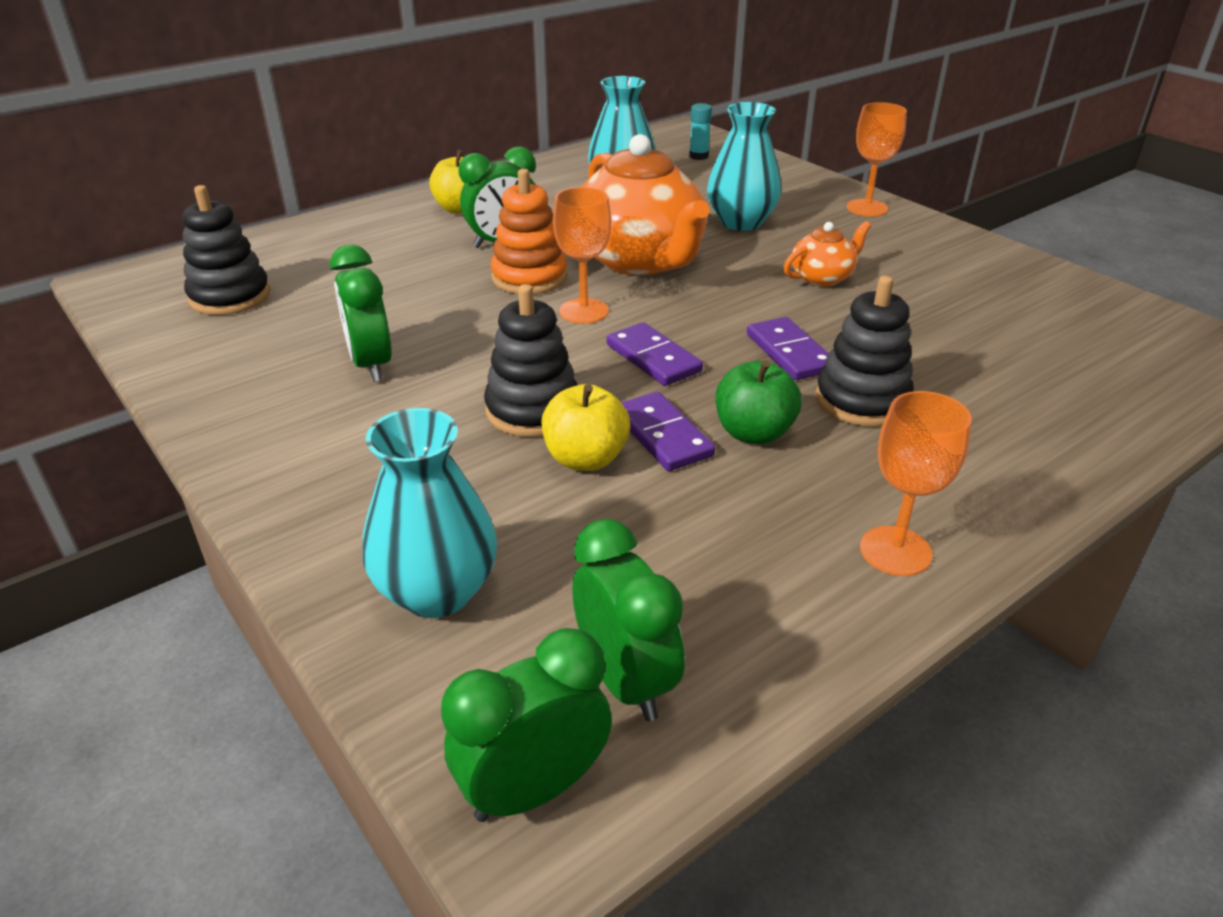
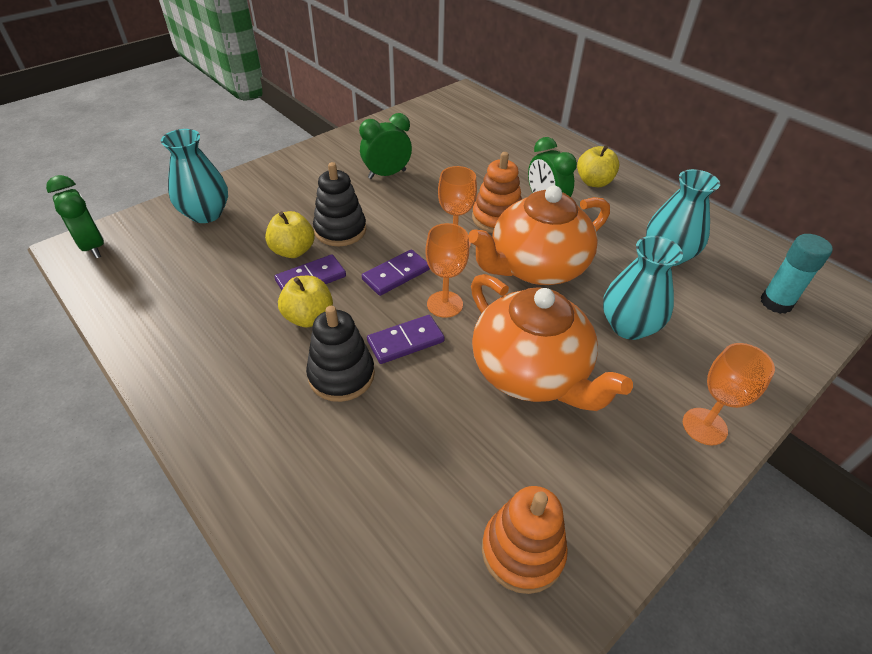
camera: 85 degrees right, 10 degrees up
(230, 297) = (453, 124): black stacking toy -> none
(625, 681) = (134, 268): green clock -> none
(698, 156) = (776, 303): turquoise glue stick -> turquoise glue stick, size x1.57
(753, 433) = (309, 317): green apple -> yellow apple
(822, 278) = (531, 372): orange teapot -> orange teapot, size x2.15
(895, 551) = (186, 370): orange goblet -> orange goblet (444, 304)
(1043, 299) = (522, 551): none -> orange stacking toy

